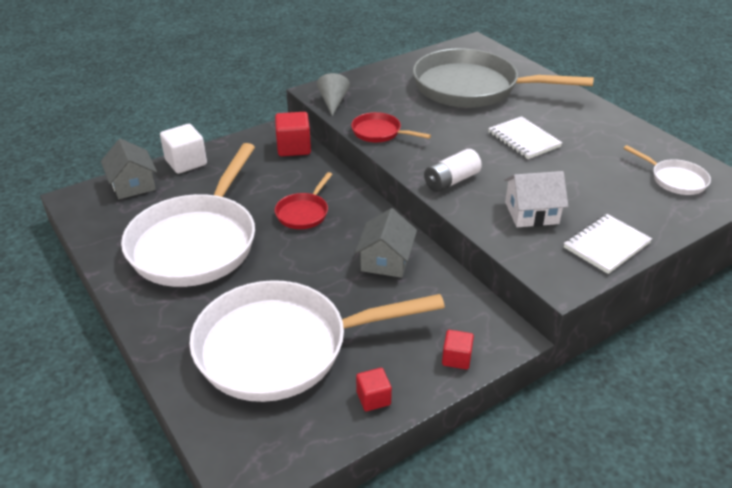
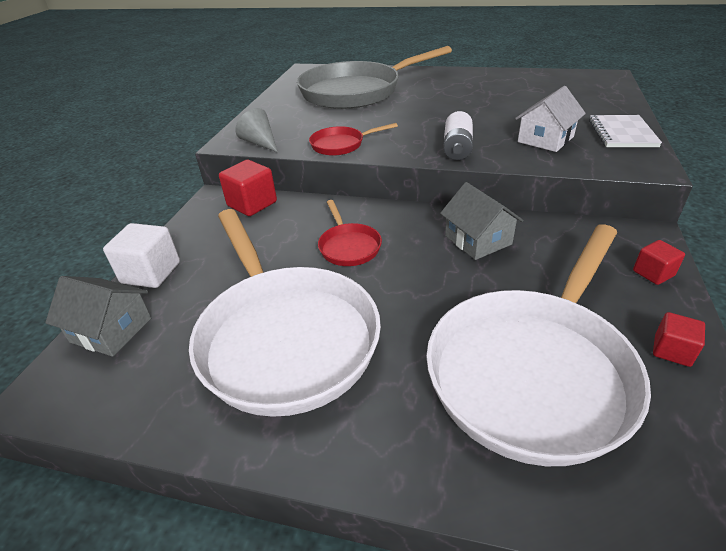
camera: 40 degrees left, 0 degrees up
(524, 140) = (451, 104): white notebook -> none
(675, 180) = (574, 85): white pan -> none

